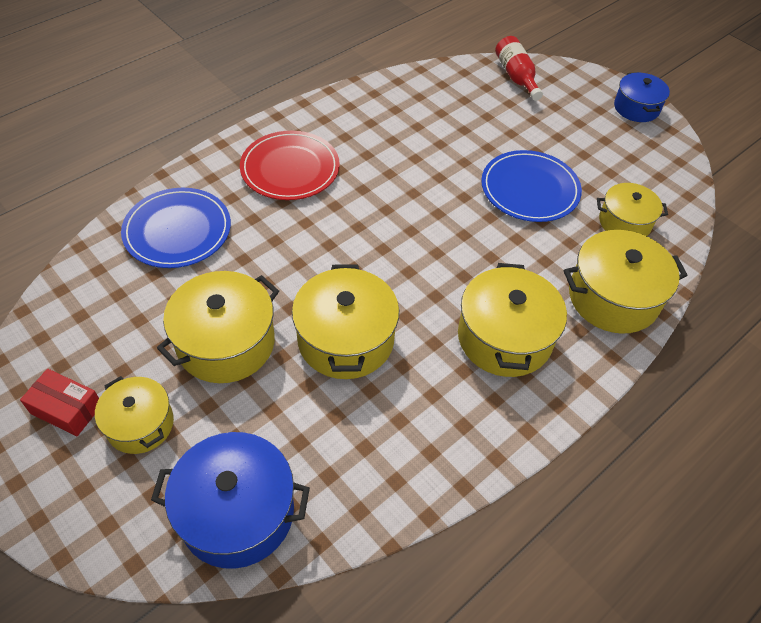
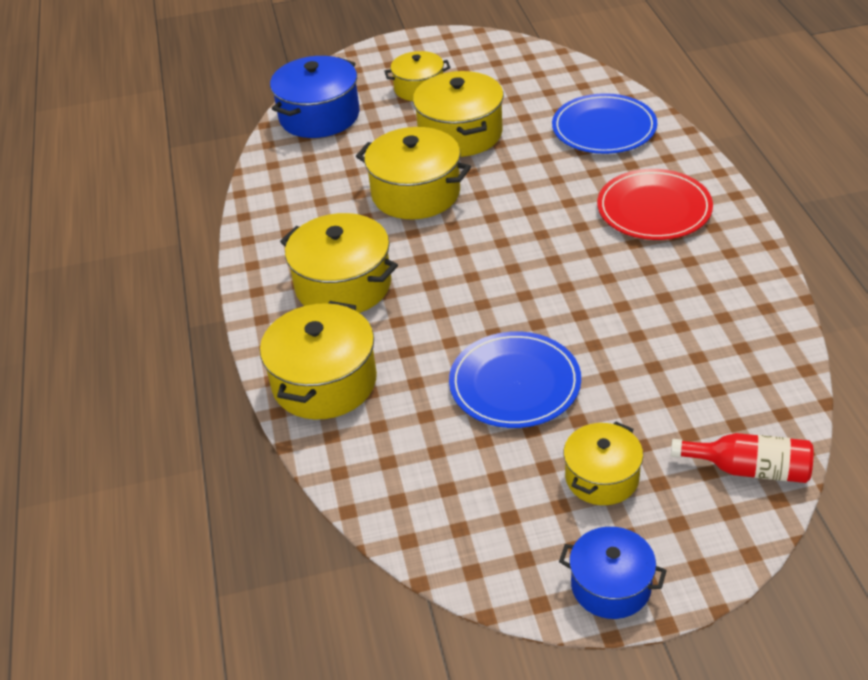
camera: 125 degrees right, 10 degrees down
(66, 409) = (456, 62): red box -> none
(624, 222) = (410, 446): yellow pot -> yellow pot (602, 477)

